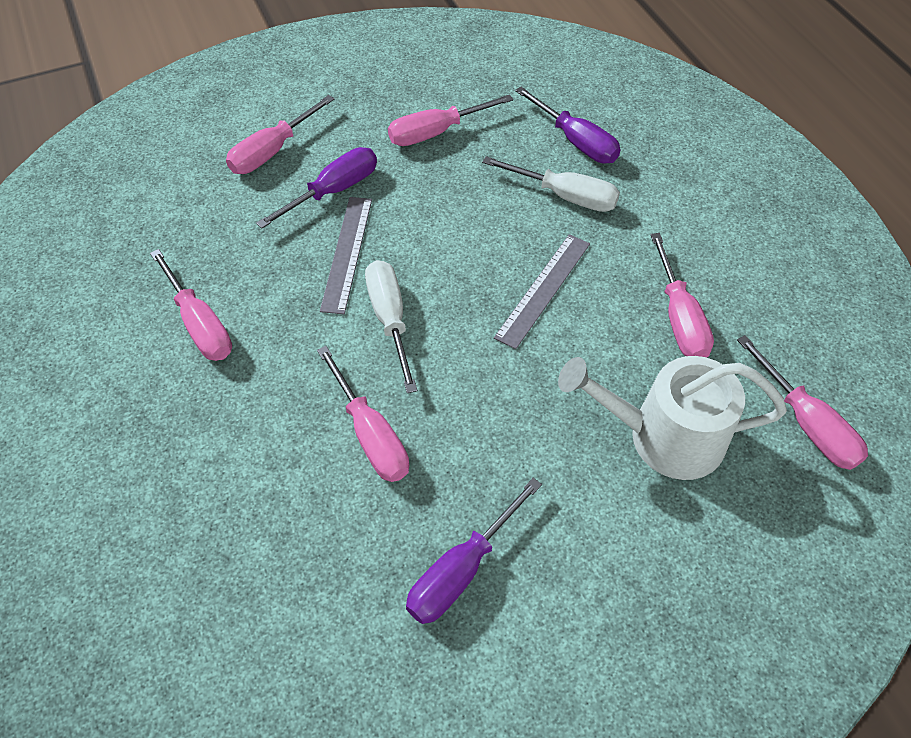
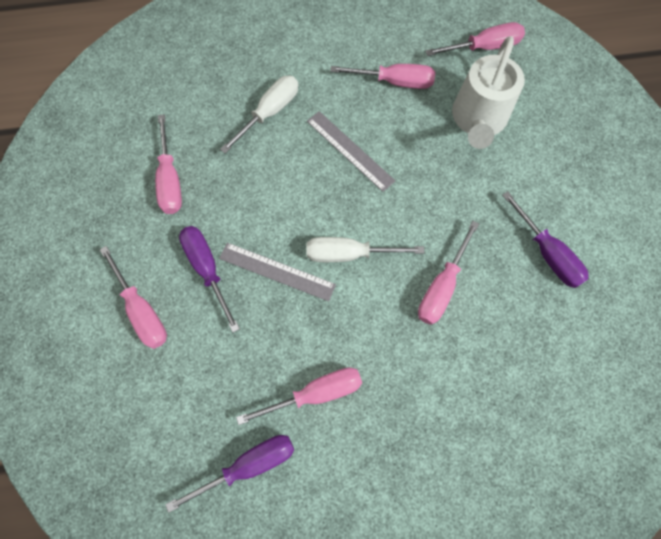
camera: 75 degrees left, 15 degrees up
(370, 434) = (442, 286): pink screwdriver -> pink screwdriver turned 135 degrees clockwise
(575, 141) = (217, 90): purple screwdriver -> purple screwdriver (248, 465)

